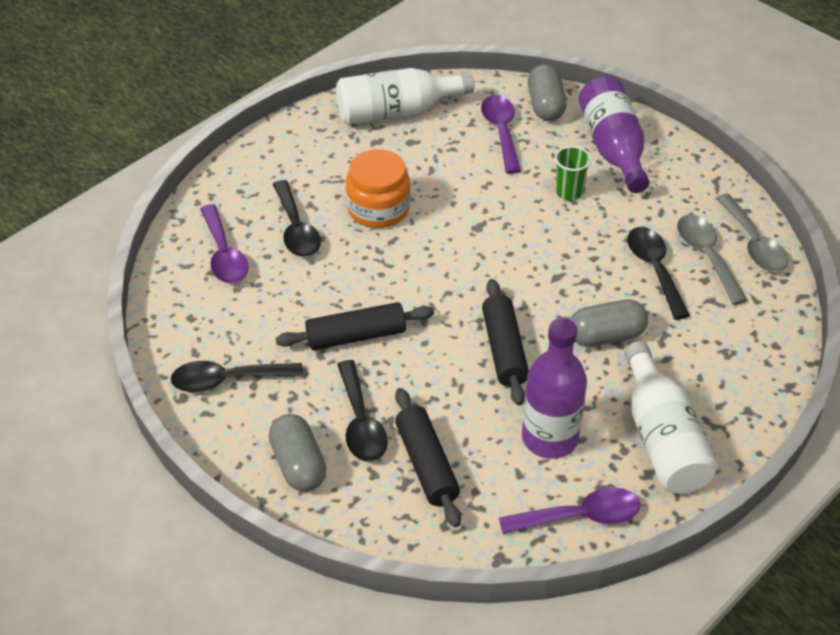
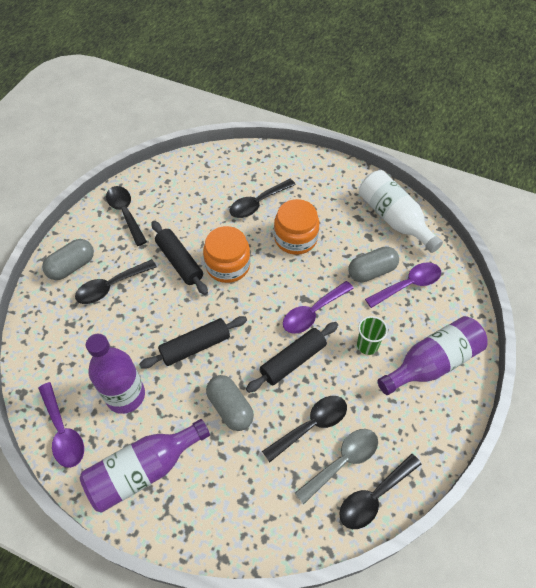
camera: 70 degrees right, 10 degrees up
(224, 254) = (222, 178): purple spoon -> purple spoon (313, 312)
(388, 286) = (228, 265): none -> orange jar
(427, 464) = (87, 331): black rolling pin -> black rolling pin (293, 361)
(545, 105) = (454, 304): grey capsule -> grey capsule (371, 271)
(662, 438) = (144, 470): white bottle -> purple bottle
(753, 243) = (374, 496): grey spoon -> black spoon

